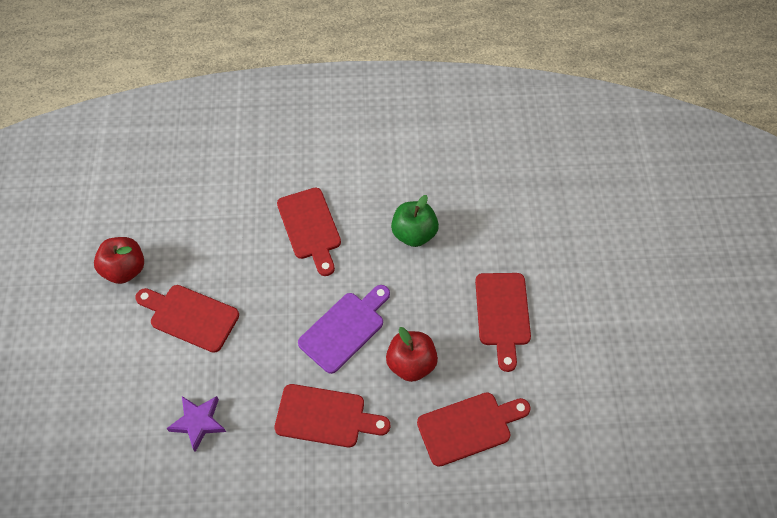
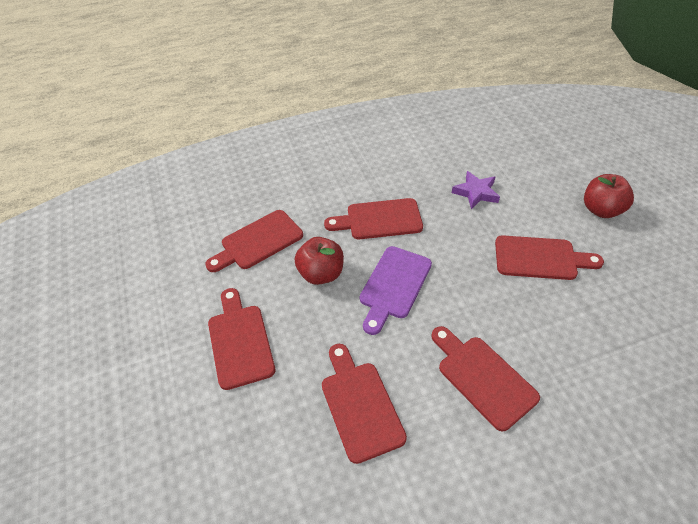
camera: 165 degrees right, 10 degrees down
(125, 269) = (634, 280): red apple -> red apple (601, 210)
(414, 234) = (360, 405): green apple -> red cutting board

